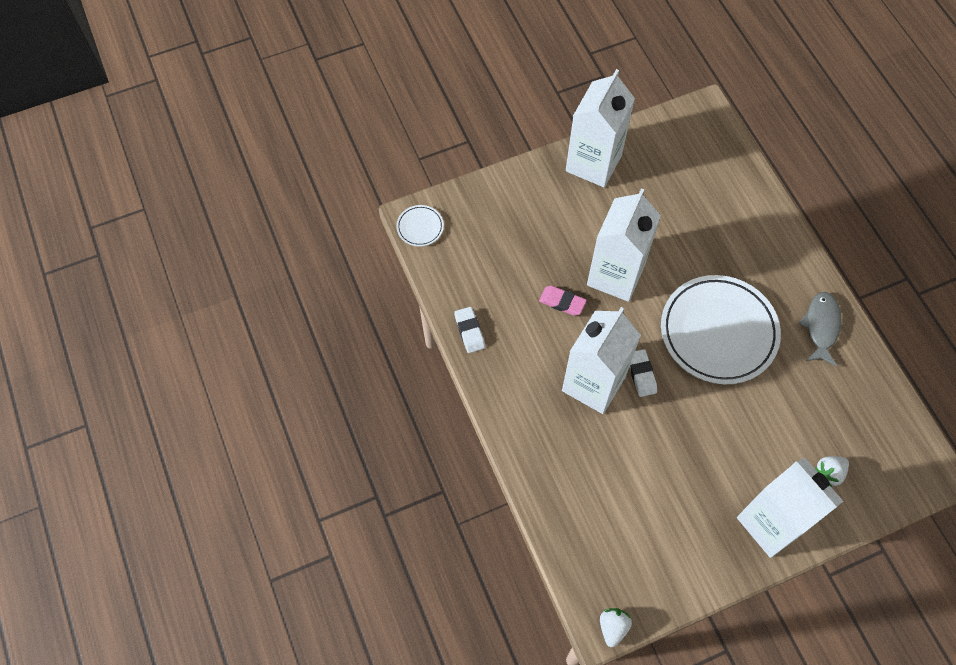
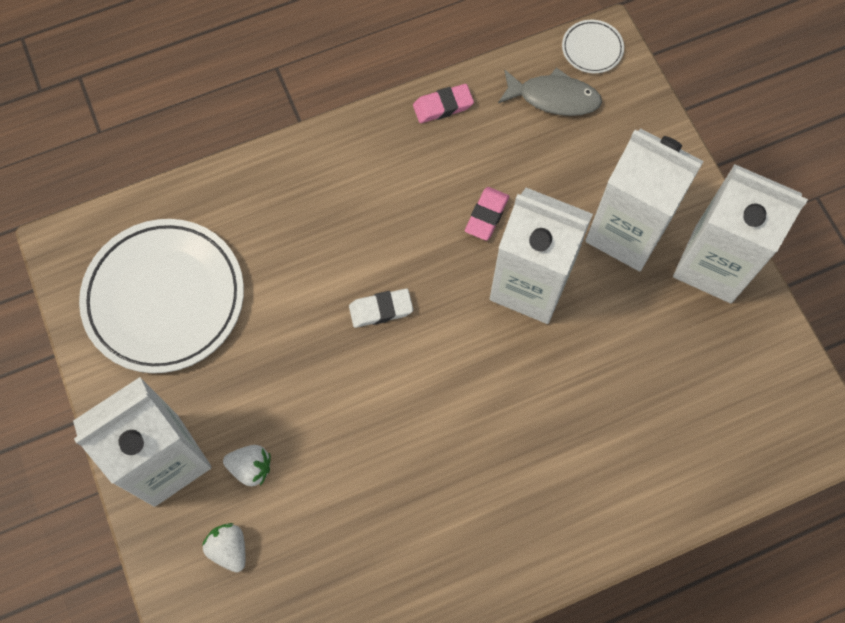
camera: 90 degrees right, 5 degrees up
(469, 331) = (443, 106): white eraser -> pink eraser
(593, 384) = (368, 249): white carton -> white carton (626, 232)
(613, 627) = (57, 257): white strawberry -> white strawberry (251, 468)
(718, 332) = (444, 417): white plate -> white plate (165, 298)
(821, 326) = (454, 569): grey fish -> grey fish (554, 98)

